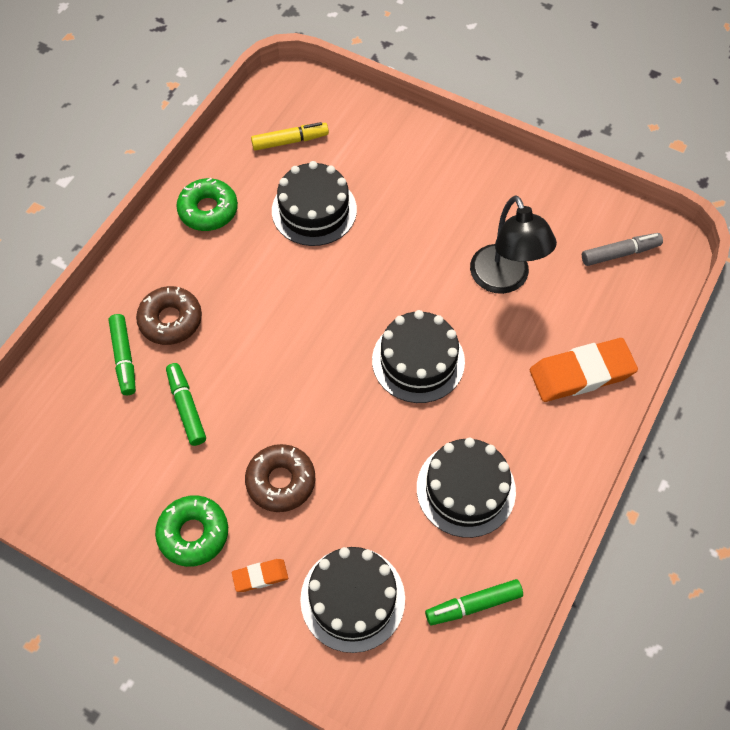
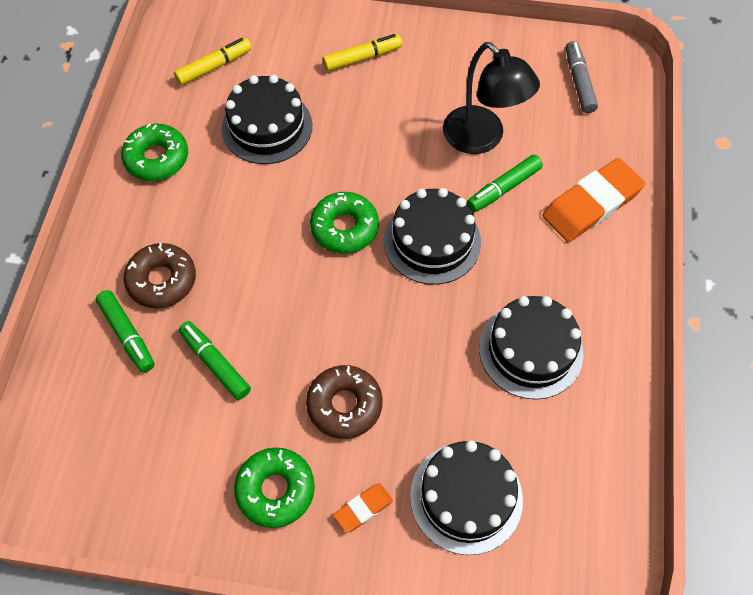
camera: 20 degrees left, 0 degrees up
(345, 323) = (344, 228): none -> green donut
(425, 171) = (362, 58): none -> yellow marker
(473, 605) = (585, 460): green marker -> green marker (503, 188)
(620, 253) = (579, 82): grey marker -> grey marker turned 60 degrees counterclockwise

